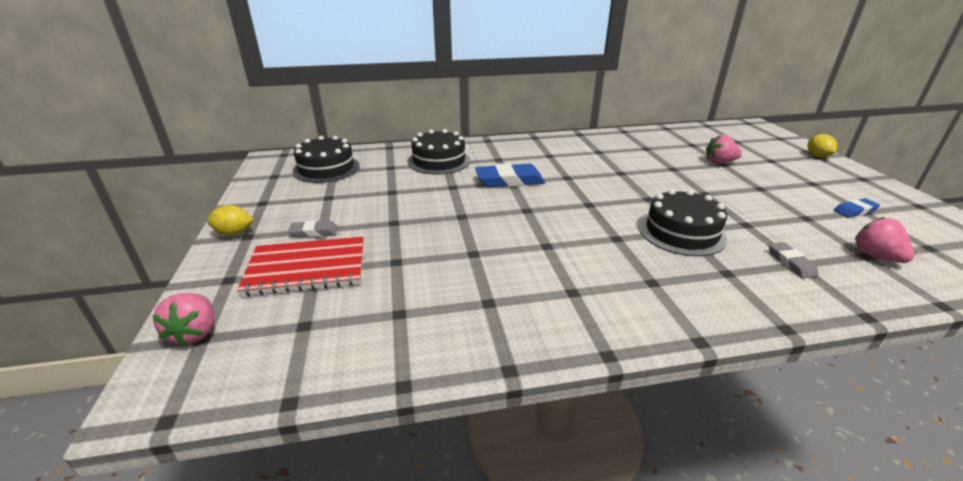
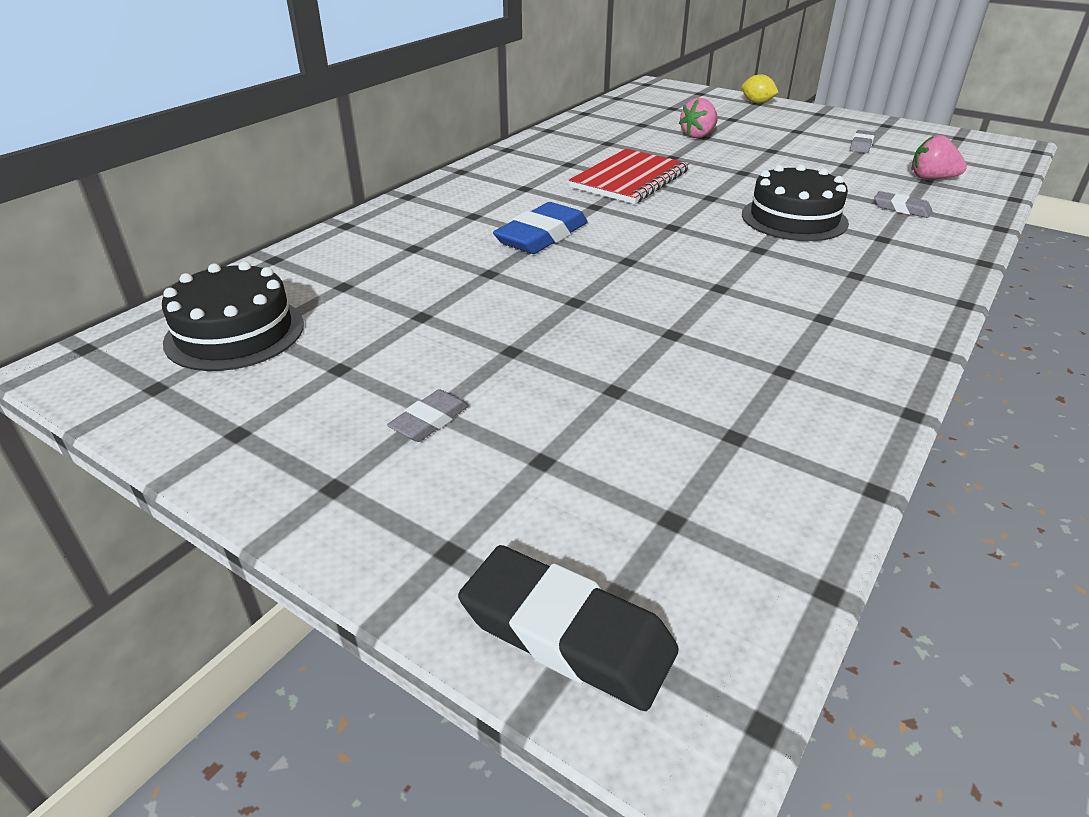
camera: 45 degrees left, 5 degrees up
(195, 333) = (567, 633): pink strawberry -> black eraser
(234, 233) = (299, 497): yellow lemon -> none
(307, 268) = (527, 464): red notebook -> red notebook (629, 179)
(439, 161) = (398, 248): black cake -> none
(855, 211) = (861, 145): blue eraser -> grey eraser

